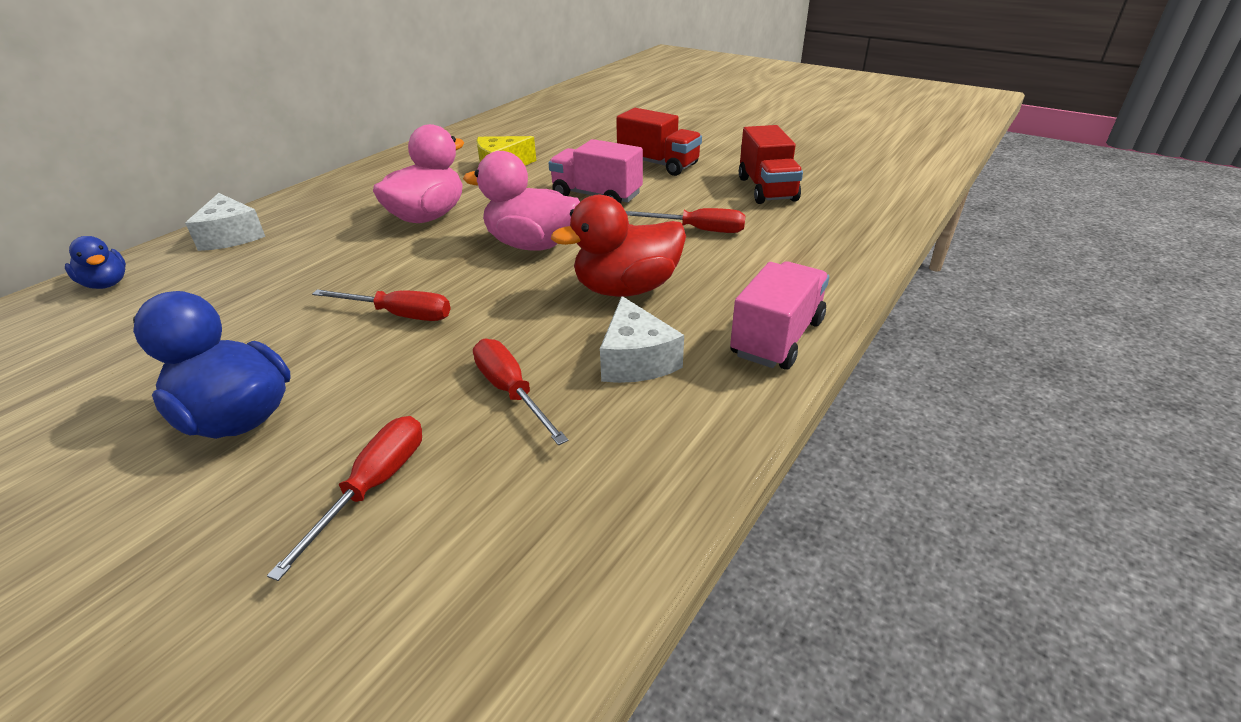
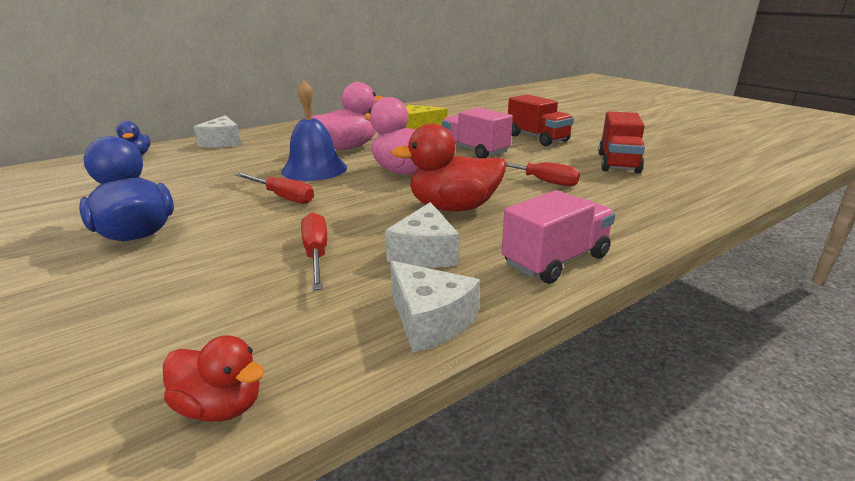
camera: 20 degrees right, 10 degrees down
(373, 486) = (177, 290): red screwdriver -> none
(409, 261) = (314, 169): none -> blue bell
(552, 612) = (220, 406): none -> red duck
(698, 445) = (430, 320): none -> white cheese

